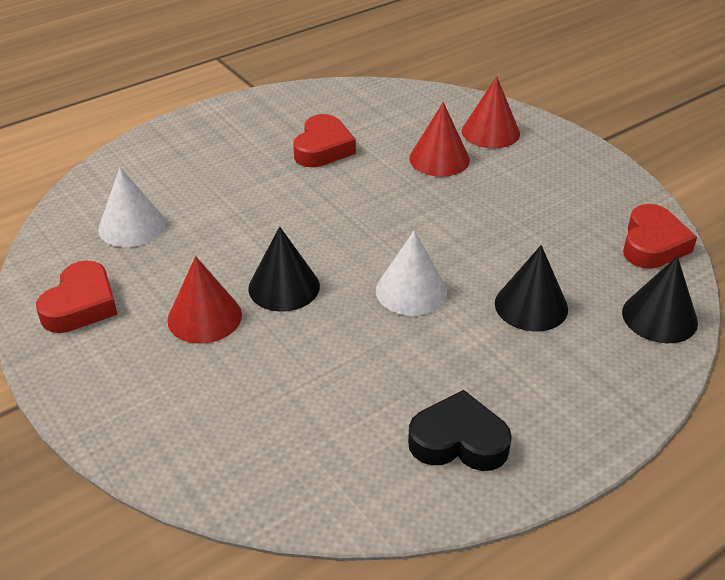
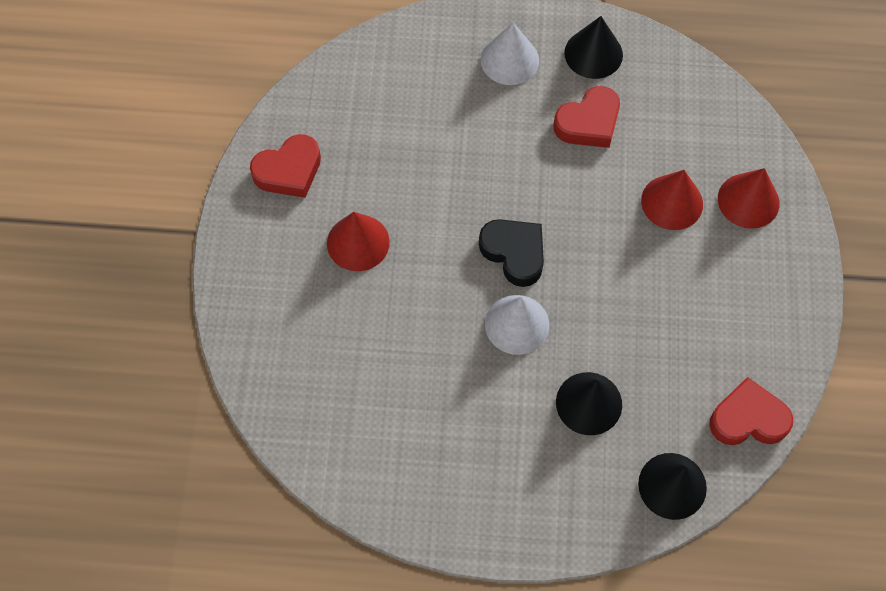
camera: 40 degrees right, 25 degrees up
(132, 226) = (377, 113): white cone -> white cone (509, 60)
(284, 287) = (432, 253): black cone -> black cone (593, 53)
(458, 441) = (428, 471): black heart -> black heart (514, 253)
(653, 244) = (748, 418): red heart -> red heart turned 150 degrees counterclockwise

